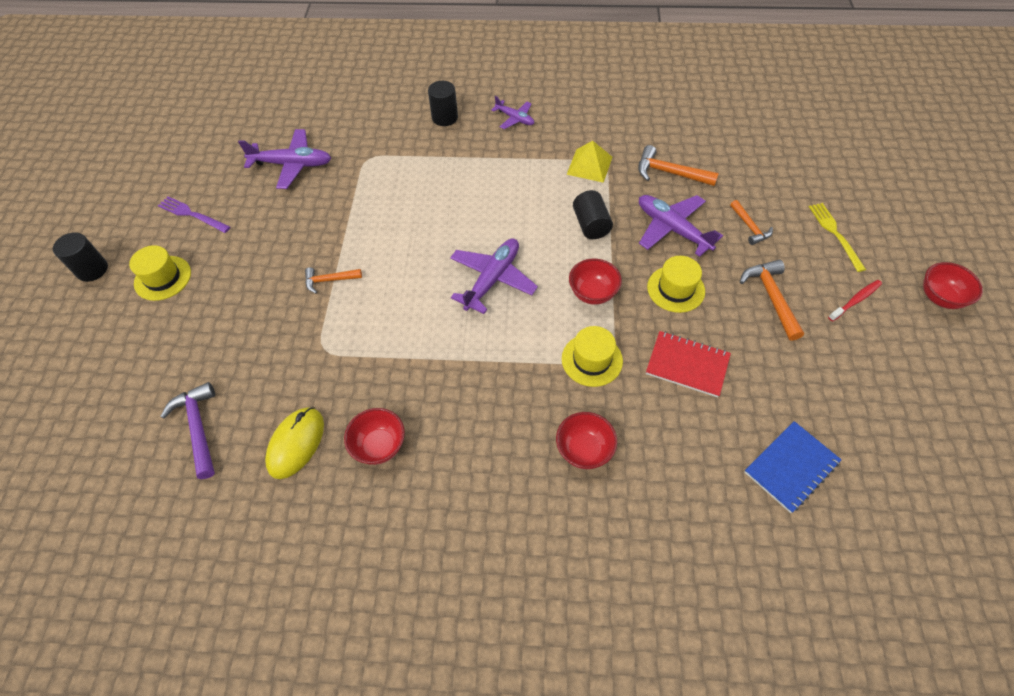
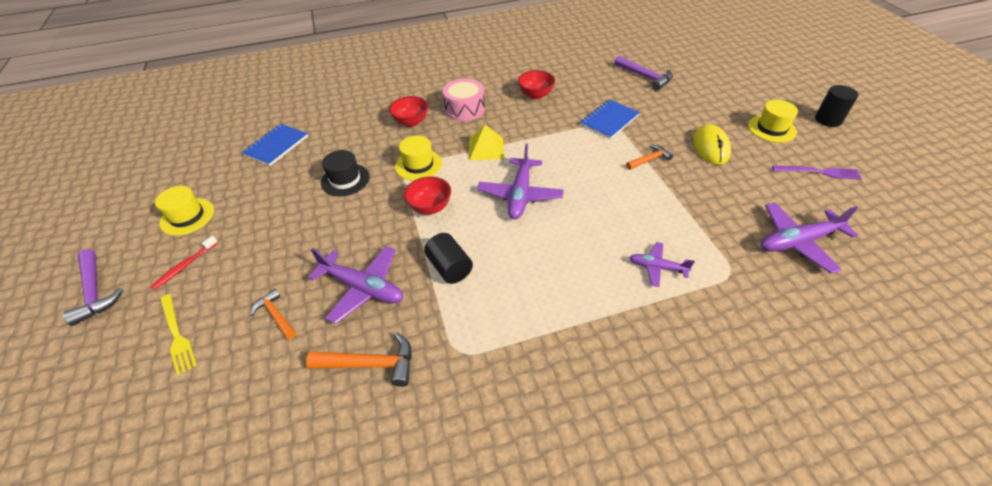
camera: 160 degrees right, 10 degrees down
(296, 443) = (584, 85): yellow mouse -> yellow mouse (711, 147)
(321, 355) = (609, 120): none -> blue notebook
(445, 117) = (698, 363): black cylinder -> none
(496, 452) = (465, 109): none -> pink drum
(515, 118) = (605, 394): purple plane -> purple plane (657, 267)
(589, 165) = (474, 344): yellow pyramid -> yellow pyramid (486, 148)
(675, 289) = (356, 230): yellow hat -> yellow hat (187, 217)
(687, 365) = (345, 180): red notebook -> black hat
(771, 297) = (267, 247): orange hammer -> none
(940, 297) = (95, 292): red bowl -> purple hammer

